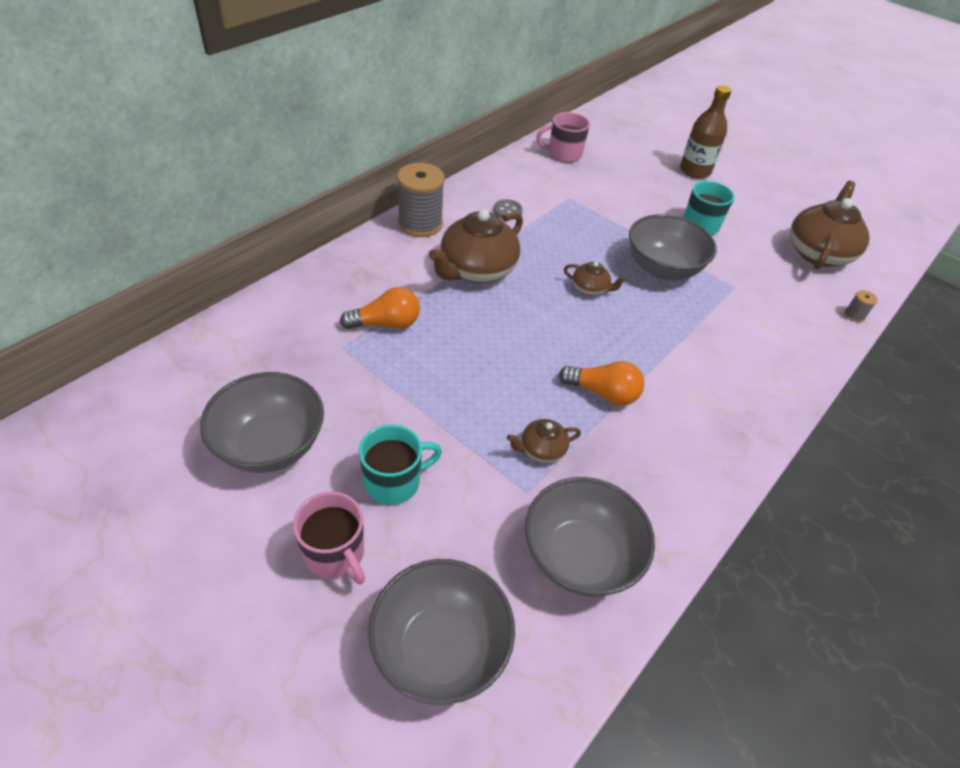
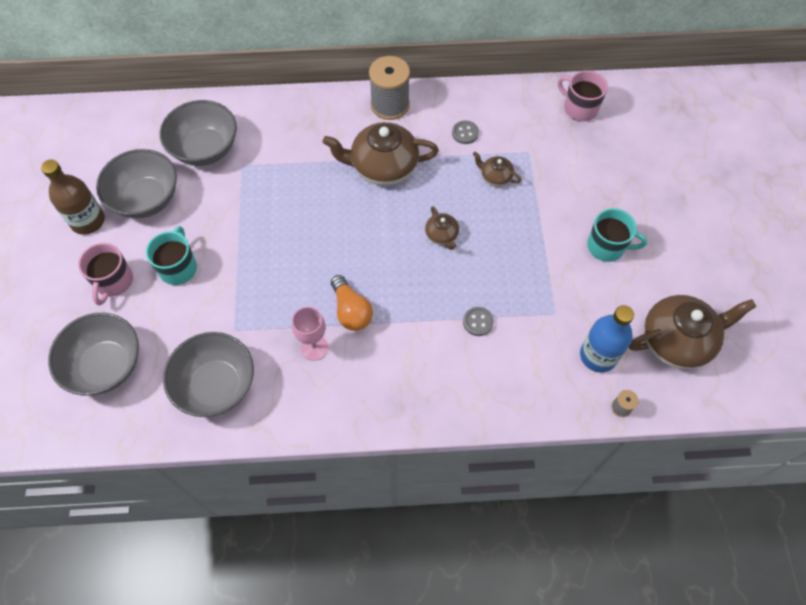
camera: 50 degrees right, 15 degrees up
(386, 323) = (283, 167): orange light bulb -> none
(394, 481) = (178, 267): turquoise mug -> turquoise mug turned 105 degrees counterclockwise
(541, 450) = (271, 314): brown teapot -> brown teapot (495, 177)
(616, 446) = (314, 347): none -> pink goblet
(662, 268) = (518, 258): grey bowl -> grey bowl (205, 149)
(695, 171) = (679, 195): brown bottle -> brown bottle (88, 221)
(700, 329) = (478, 322): none -> grey button
(796, 294) = (598, 355): none -> blue bottle

